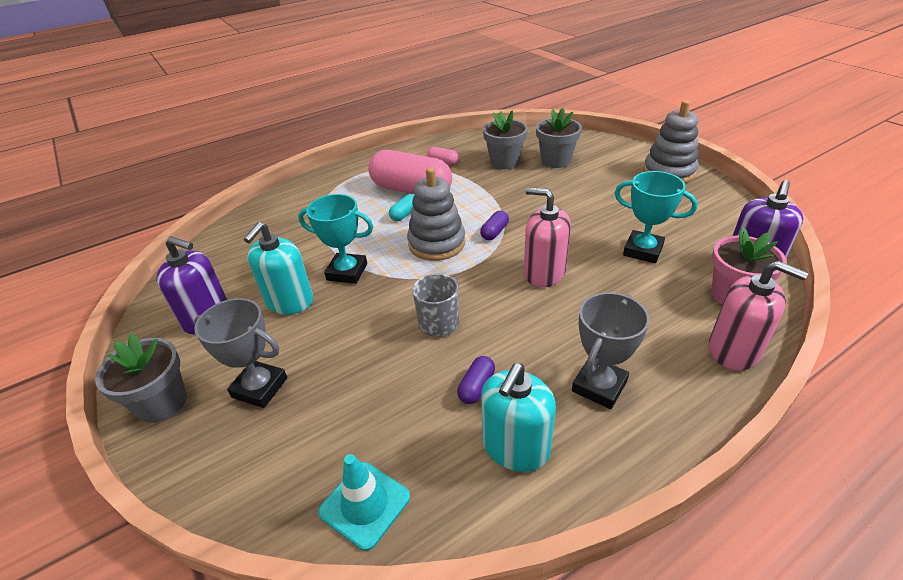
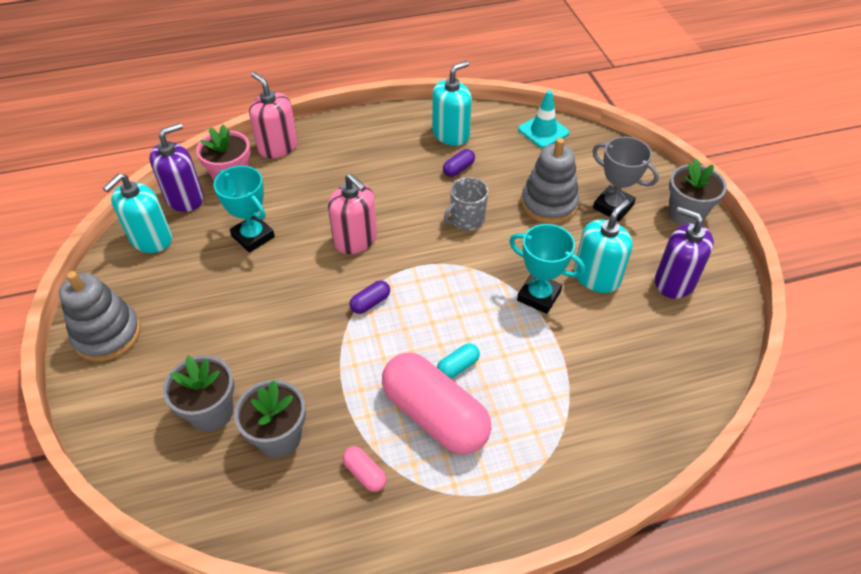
camera: 165 degrees left, 10 degrees up
(437, 243) = (437, 306): grey stacking toy -> grey stacking toy (549, 204)
(599, 386) = (380, 150): grey trophy -> none
(728, 226) = (151, 239): none -> turquoise soap dispenser

